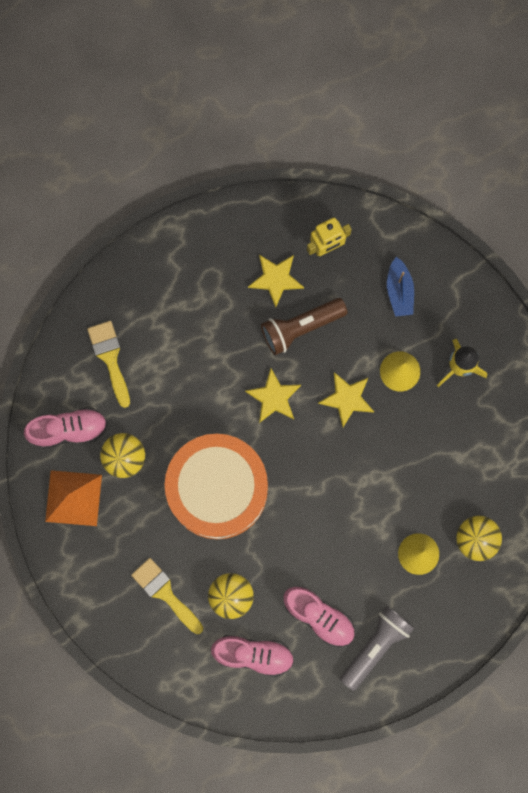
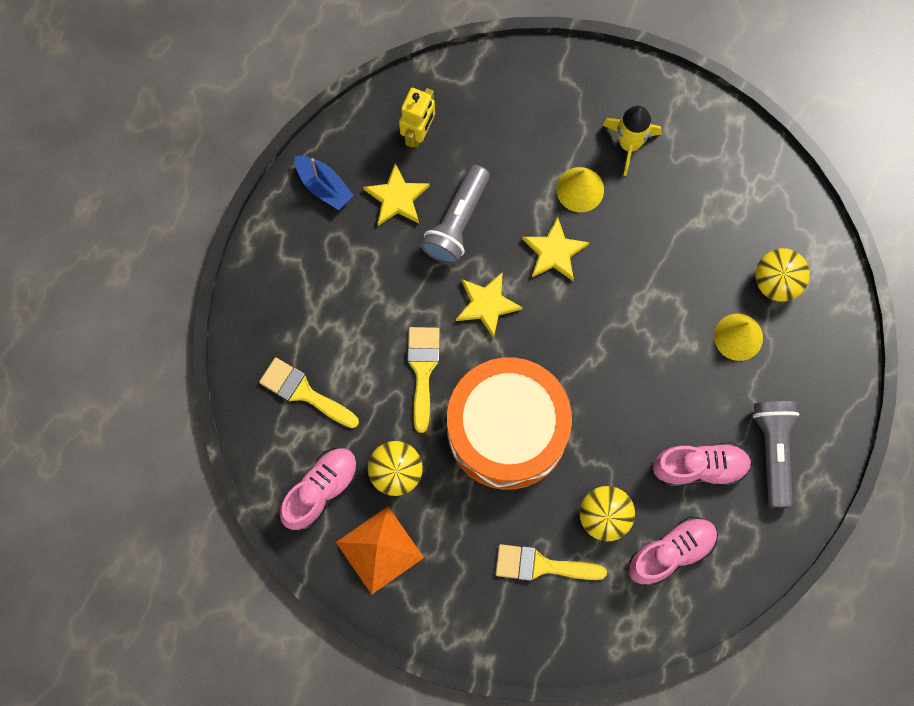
camera: 40 degrees left, 5 degrees down
(196, 406) = (422, 370): none -> yellow brush
(300, 327) = (457, 223): brown flashlight -> grey flashlight
(399, 291) = (518, 120): blue boat -> blue boat (324, 186)

